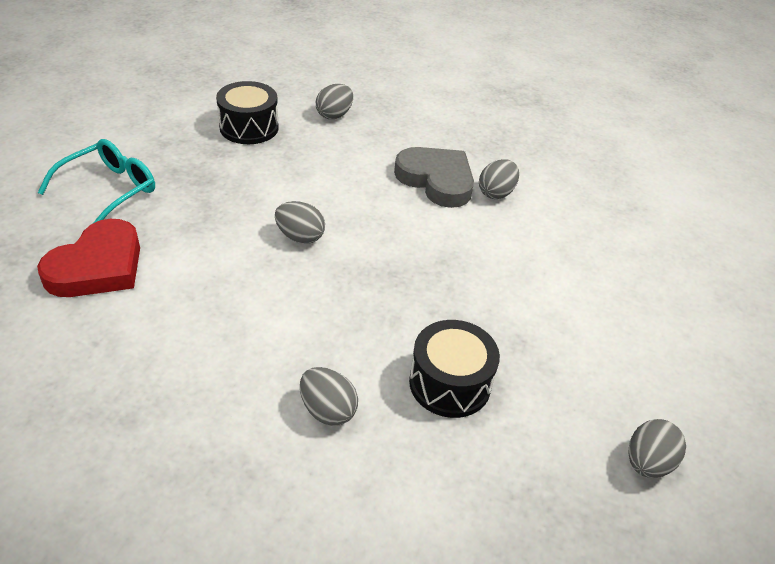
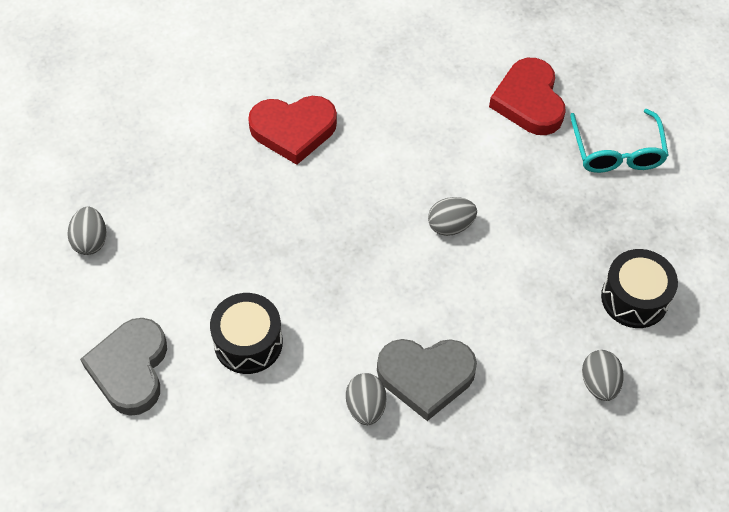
camera: 140 degrees right, 15 degrees up
(327, 410) = (293, 130): grey egg -> red heart
(450, 383) = (243, 199): black drum -> black drum (248, 342)
(670, 326) = (130, 369): none -> grey heart

